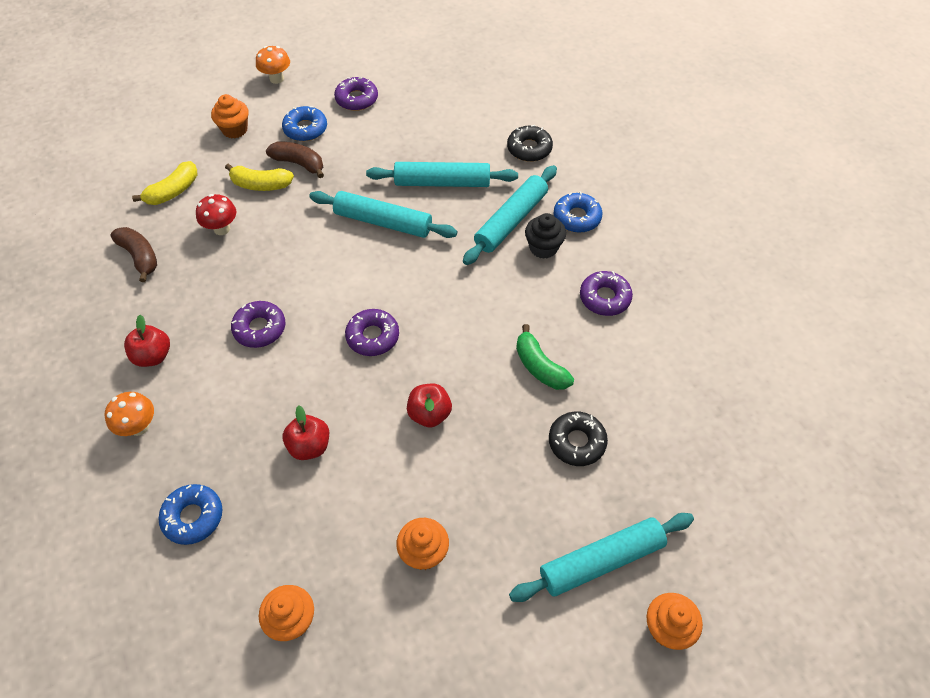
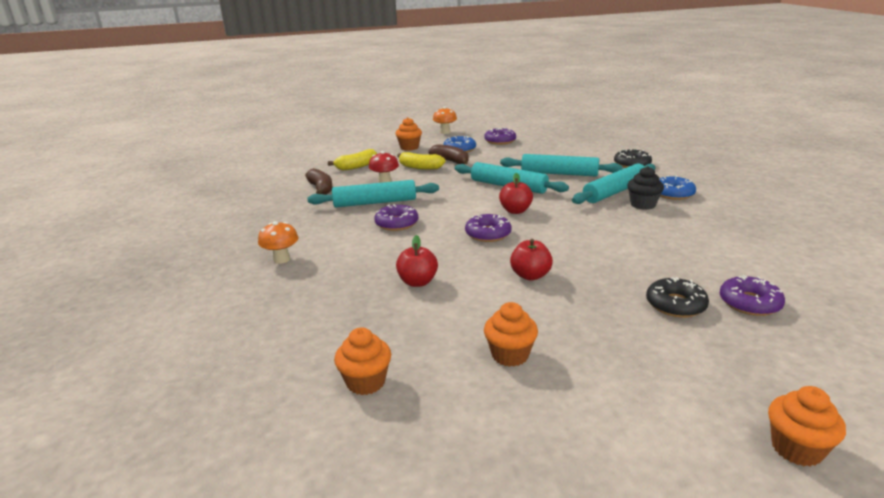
camera: 15 degrees right, 30 degrees down
(153, 356) = (309, 229): red apple -> red apple (515, 211)
(193, 517) = (302, 309): blue donut -> none
(540, 366) = (638, 260): green banana -> none
(601, 561) = (707, 385): turquoise rolling pin -> turquoise rolling pin (375, 202)
(604, 298) = (700, 231): purple donut -> purple donut (749, 303)

